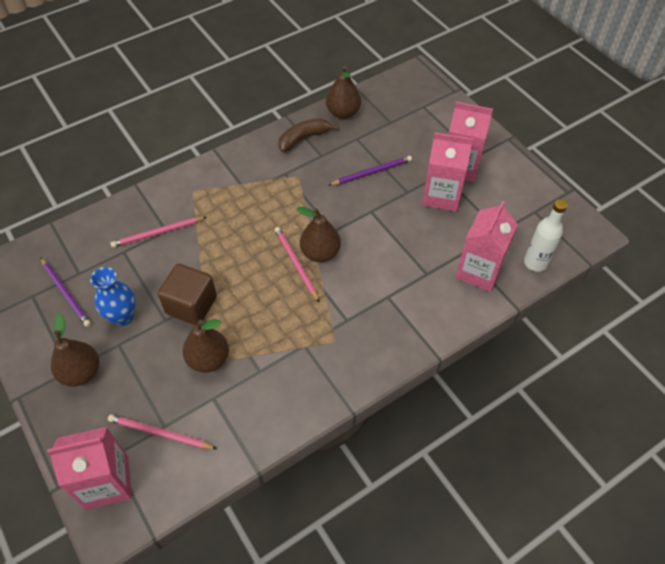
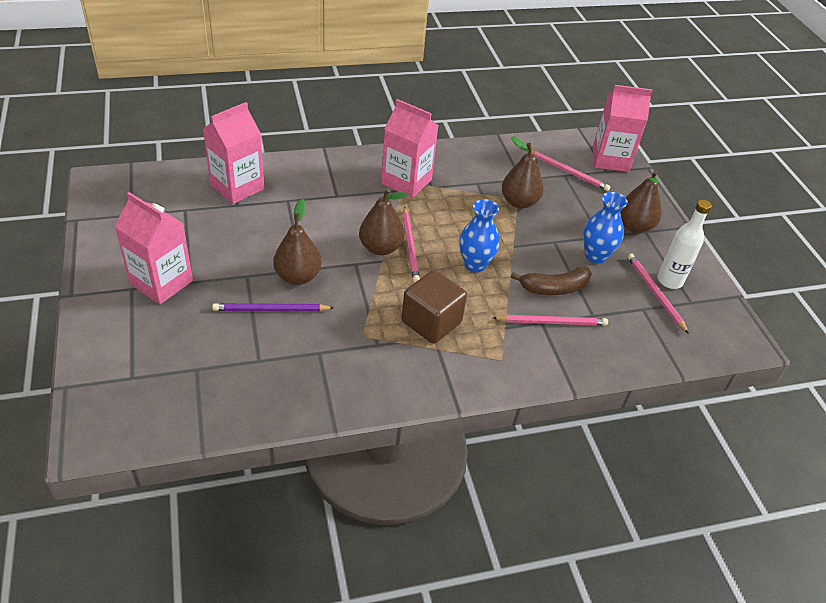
camera: 165 degrees left, 10 degrees down
(66, 293) = (655, 293): purple pencil -> pink pencil
(191, 305) = (526, 244): brown cube -> brown cube (431, 322)
(233, 265) = (475, 264): none -> blue vase
(303, 138) = (329, 384): brown banana -> brown banana (554, 288)
(343, 113) = (251, 406): brown pear -> brown pear (297, 276)
(441, 195) = (212, 259): pink carton -> pink carton (406, 182)
(535, 262) = (179, 177): white bottle -> white bottle (669, 281)

